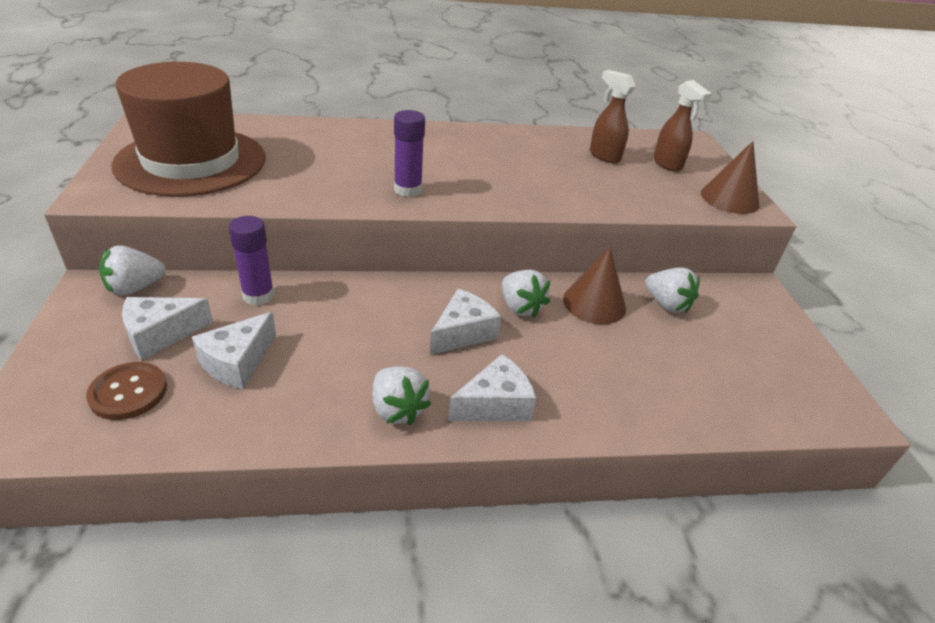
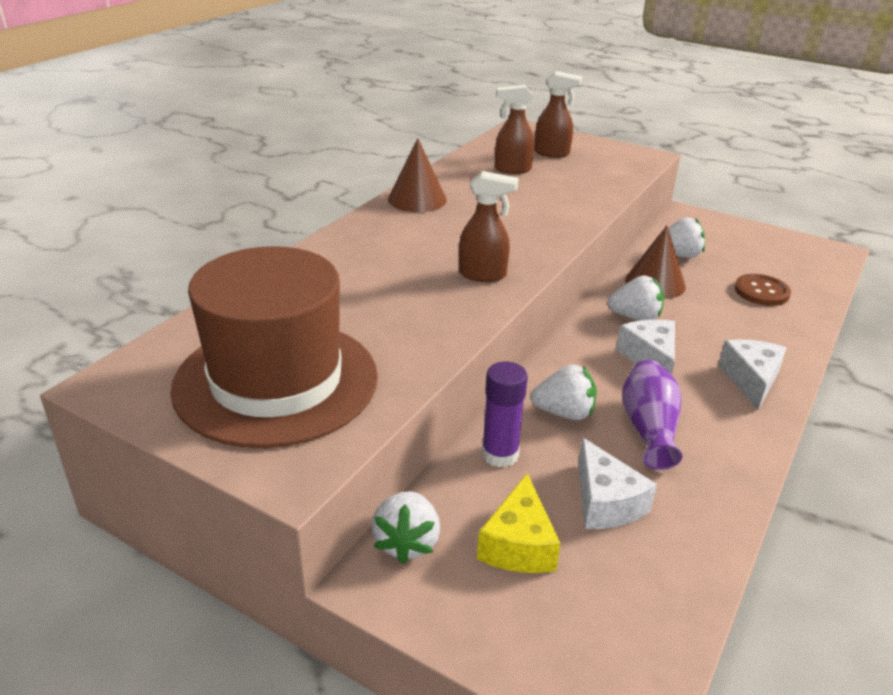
camera: 50 degrees left, 5 degrees down
(128, 392) = (607, 594): brown button -> brown button (761, 292)
(161, 334) = (518, 544): white cheese -> yellow cheese
(355, 359) = (648, 428): none -> purple vase
(397, 409) = (730, 430): white strawberry -> white strawberry (564, 413)
(408, 190) = (483, 275): purple glue stick -> brown spray bottle
(729, 198) = (626, 157): brown cone -> brown cone (417, 199)

